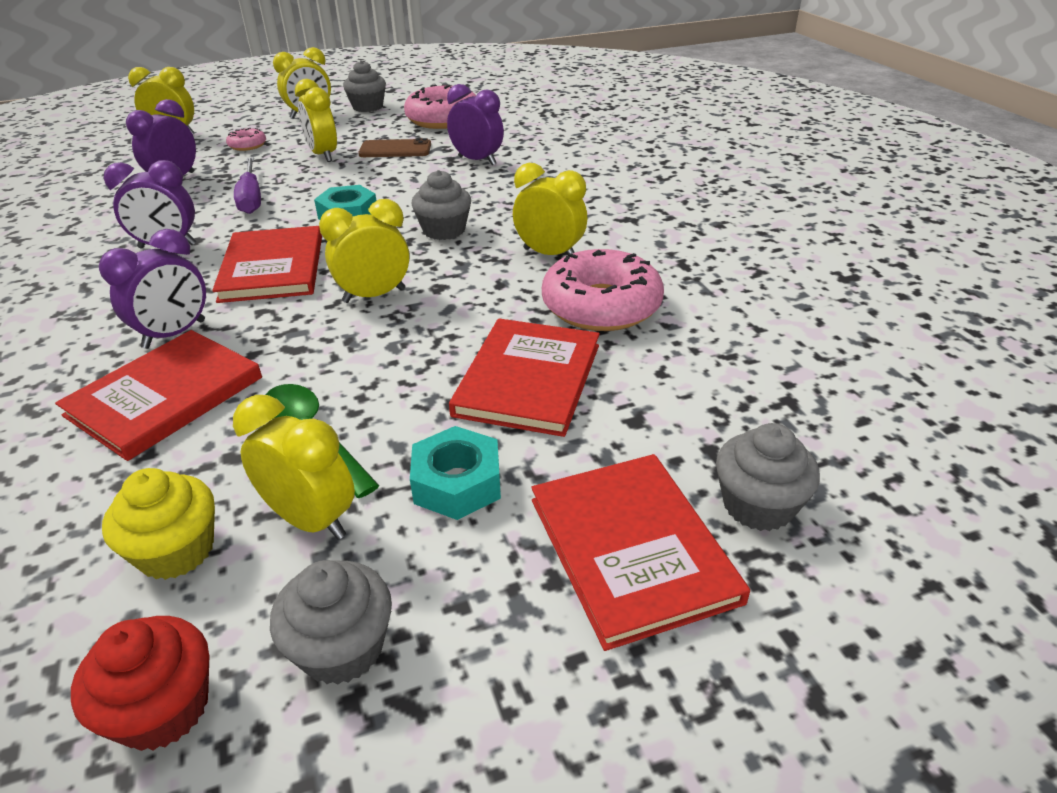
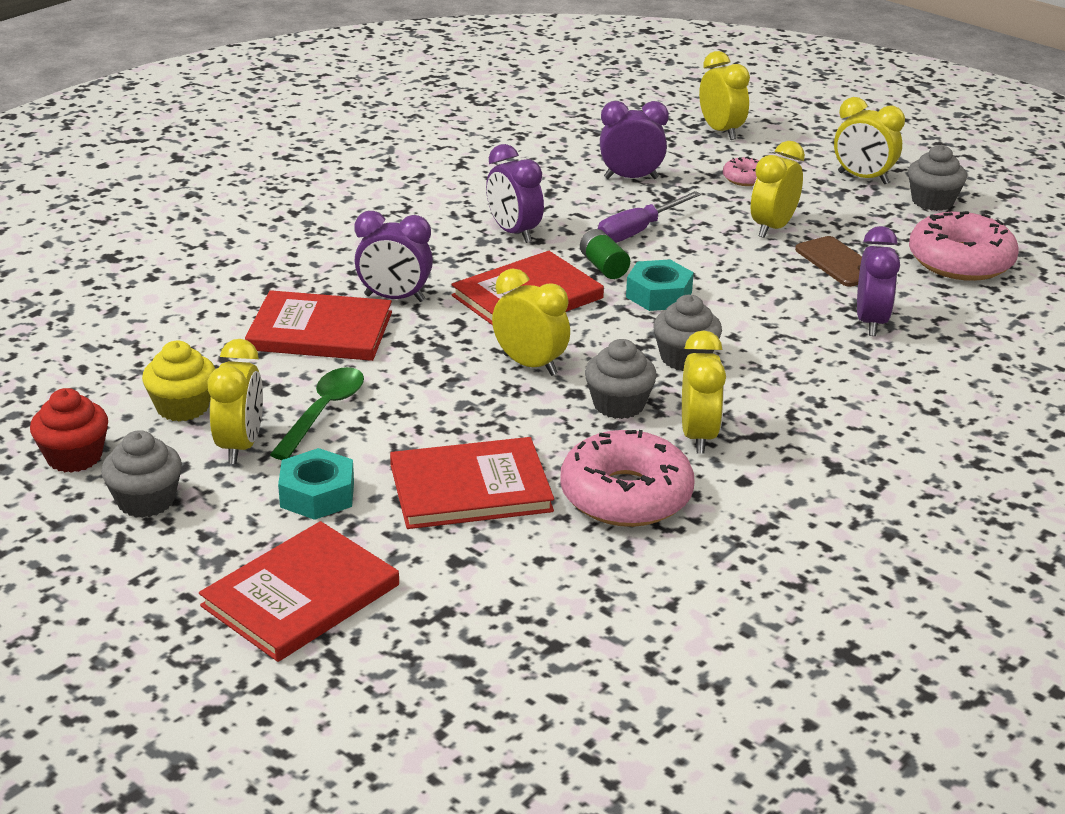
camera: 60 degrees right, 5 degrees down
(278, 224) = (603, 267): none -> green battery
(758, 505) = (391, 650): grey cupcake -> grey cupcake (619, 405)

